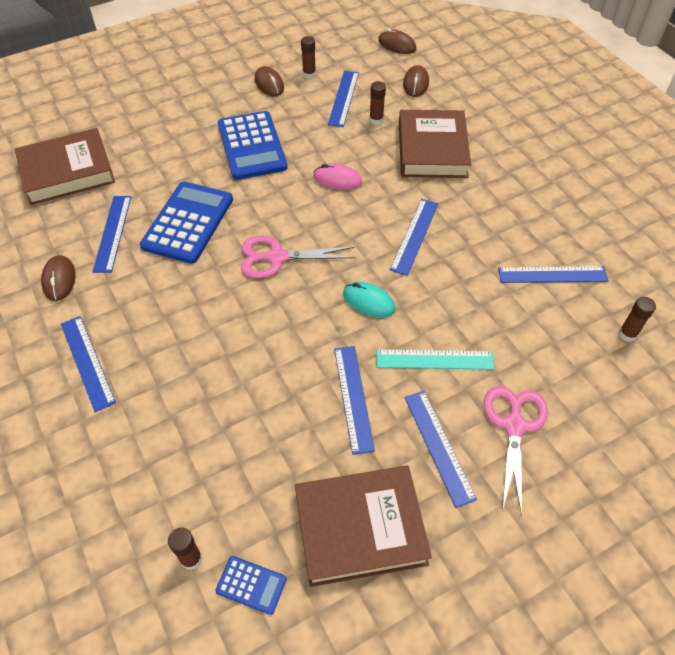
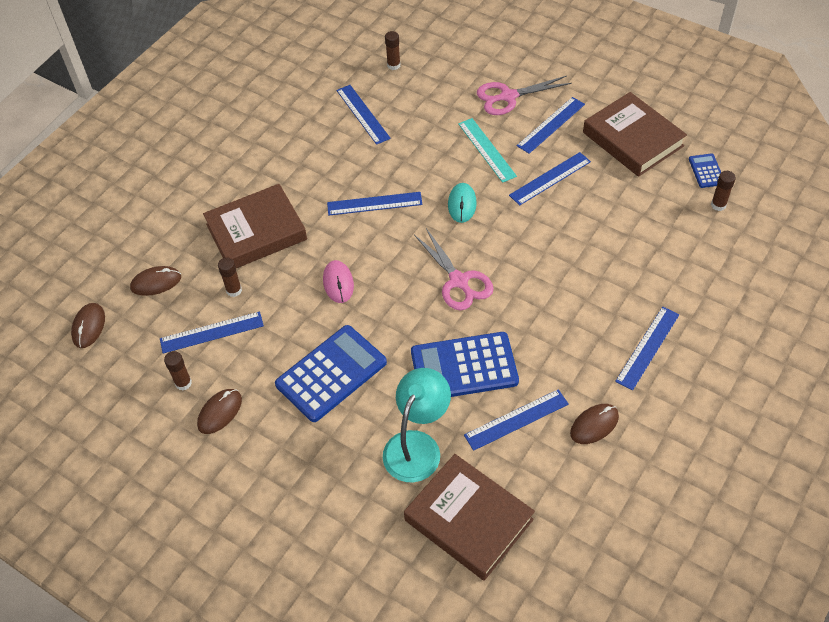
camera: 115 degrees left, 0 degrees up
(148, 168) = (417, 445): none -> turquoise lamp

